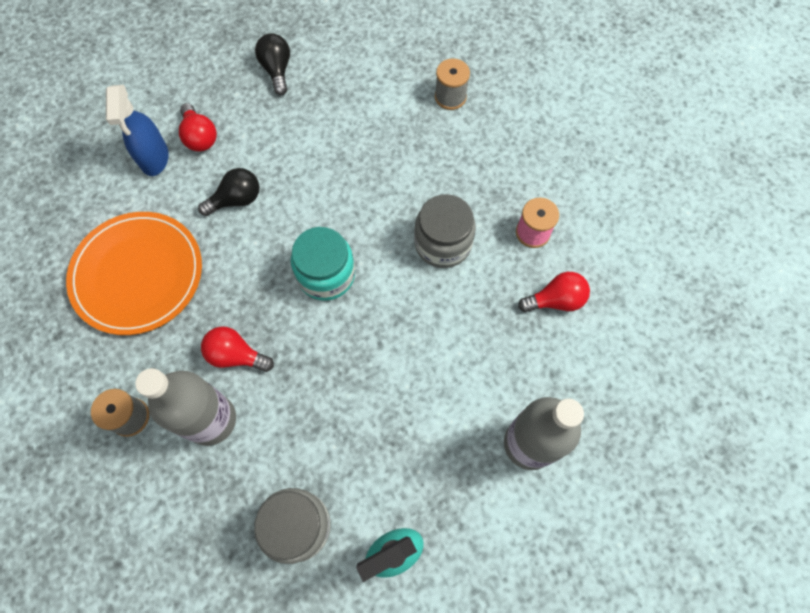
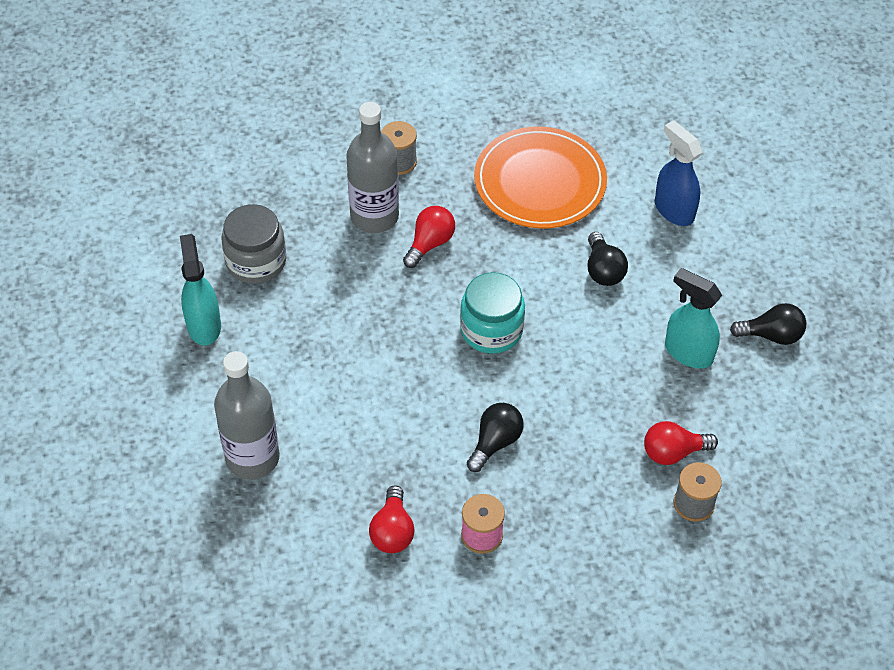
camera: 105 degrees right, 15 degrees down
(154, 158) = (673, 210): blue spray bottle -> blue spray bottle turned 45 degrees clockwise
(200, 137) = (692, 251): red light bulb -> red light bulb (673, 452)
(309, 123) = (688, 352): none -> turquoise spray bottle
(443, 243) = (495, 442): grey jar -> black light bulb

